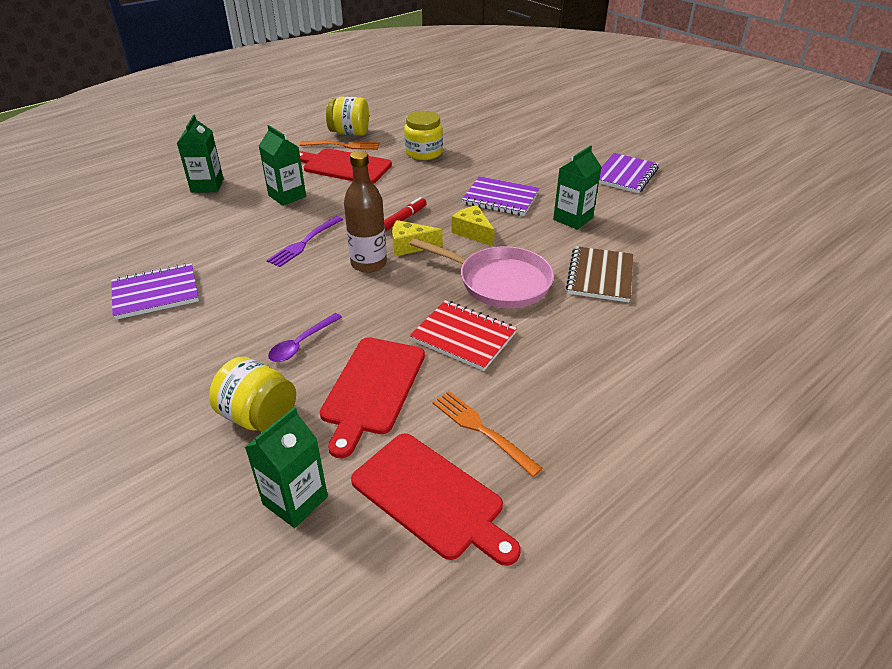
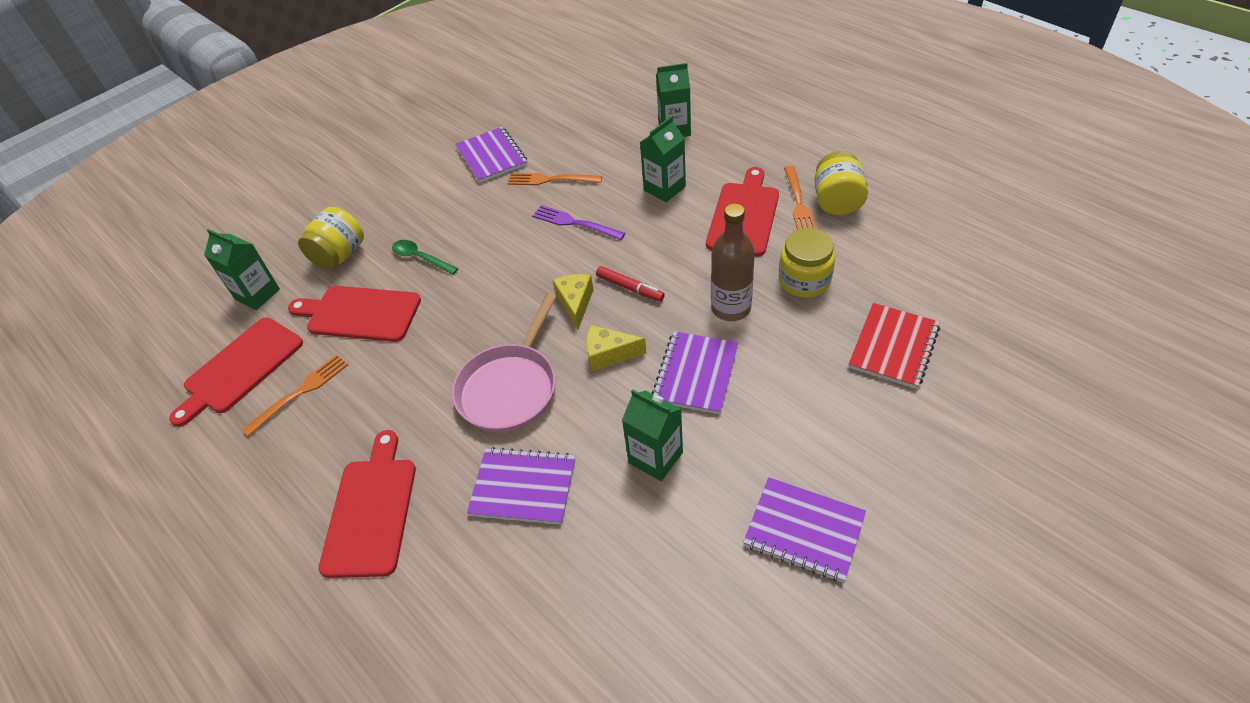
camera: 90 degrees right, 10 degrees up
(229, 254) = (551, 180): none -> orange fork
(301, 343) = (420, 258): purple spoon -> green spoon
(369, 264) = (540, 277): brown bottle -> brown bottle (731, 308)
(463, 337) = (420, 367): red notebook -> red notebook (893, 347)
(473, 232) = (609, 354): yellow cheese -> yellow cheese turned 135 degrees counterclockwise
(600, 276) = (523, 487): brown notebook -> purple notebook
(629, 361) = (371, 511): none -> red cutting board

